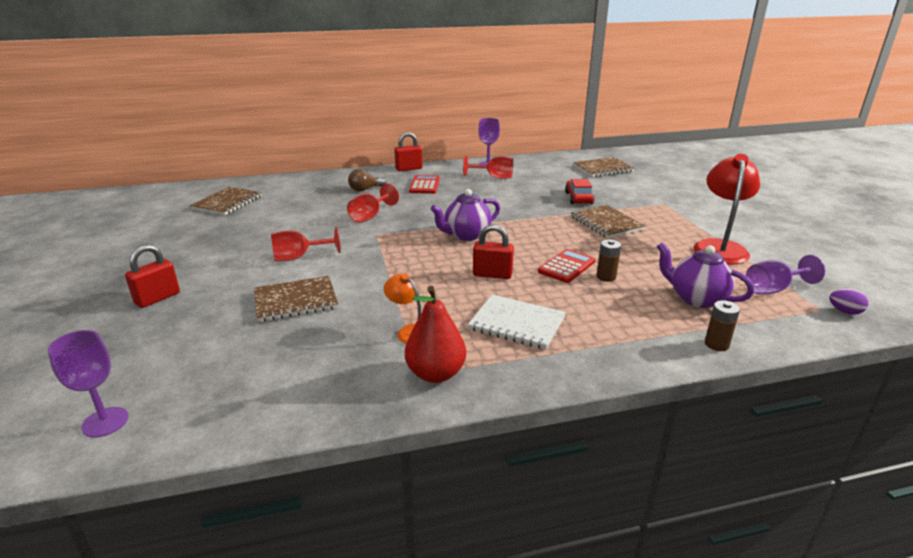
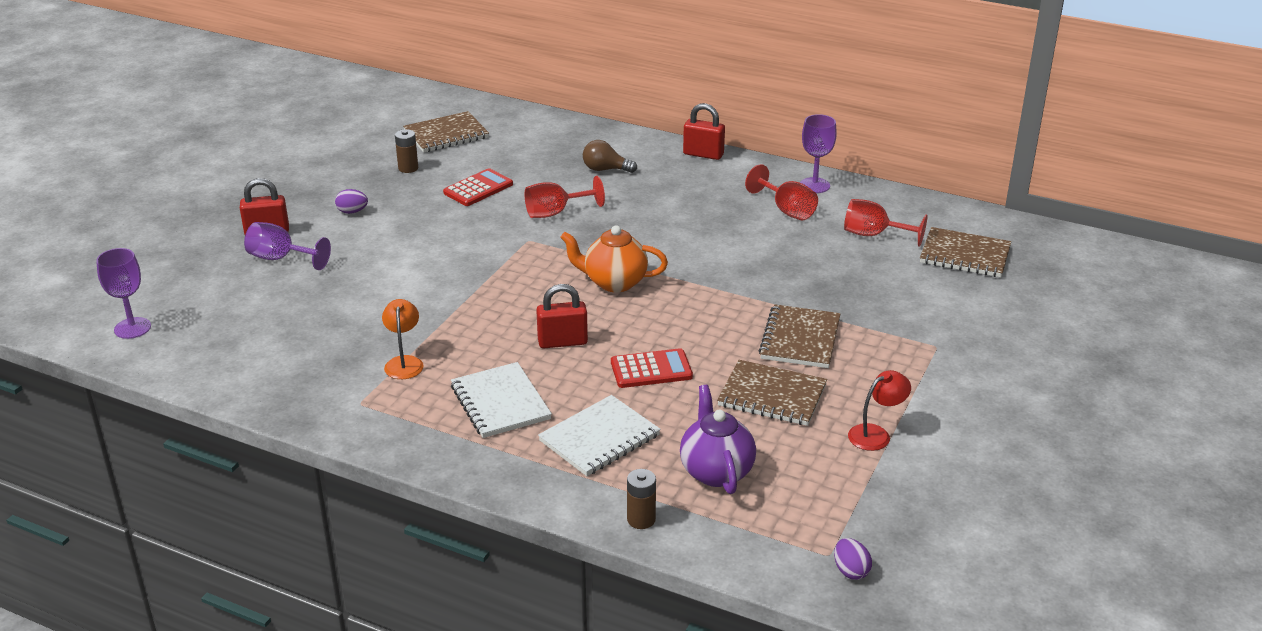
camera: 40 degrees right, 5 degrees up
(218, 262) = (352, 212): none -> purple egg
(296, 301) = (360, 286): brown notebook -> brown notebook (772, 396)
(299, 257) = (422, 237): red goblet -> red goblet (874, 235)
(425, 185) = (681, 190): red calculator -> red calculator (478, 188)
(435, 374) = (369, 409): red pear -> none
(466, 235) = (614, 282): purple teapot -> orange teapot
(492, 275) = (562, 342): red padlock -> red padlock turned 60 degrees counterclockwise
(578, 198) = (836, 288): red car -> none
(606, 277) = (669, 401): brown battery -> brown battery (408, 168)
(609, 313) = (599, 438): none -> white notebook
(720, 247) = (876, 434): red lamp -> red lamp, size x0.54
(773, 289) = (825, 508): purple goblet -> purple goblet (281, 258)

